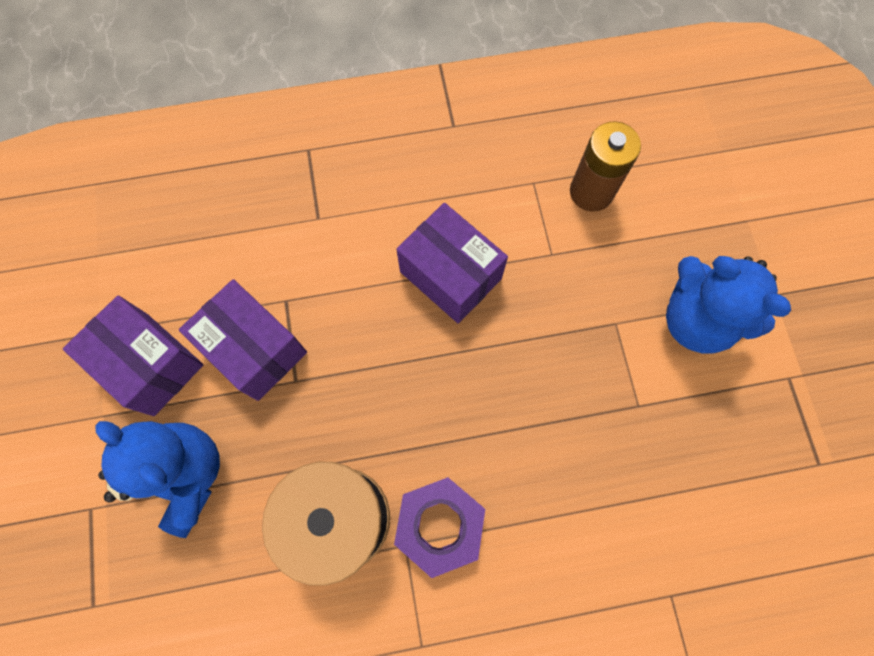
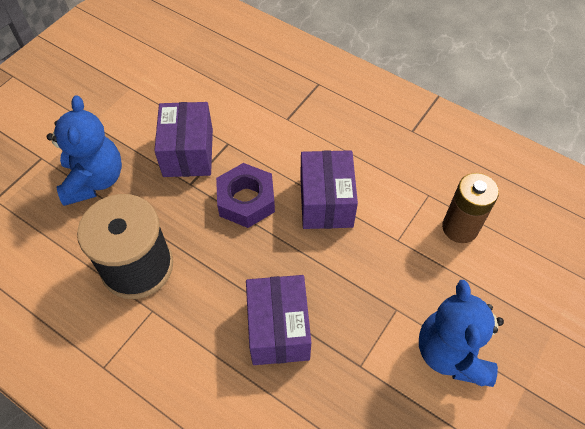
camera: 45 degrees right, 15 degrees down
(150, 364) = (135, 119): purple box -> purple box (278, 329)
(440, 525) = (180, 318): purple nut -> purple nut (246, 200)

